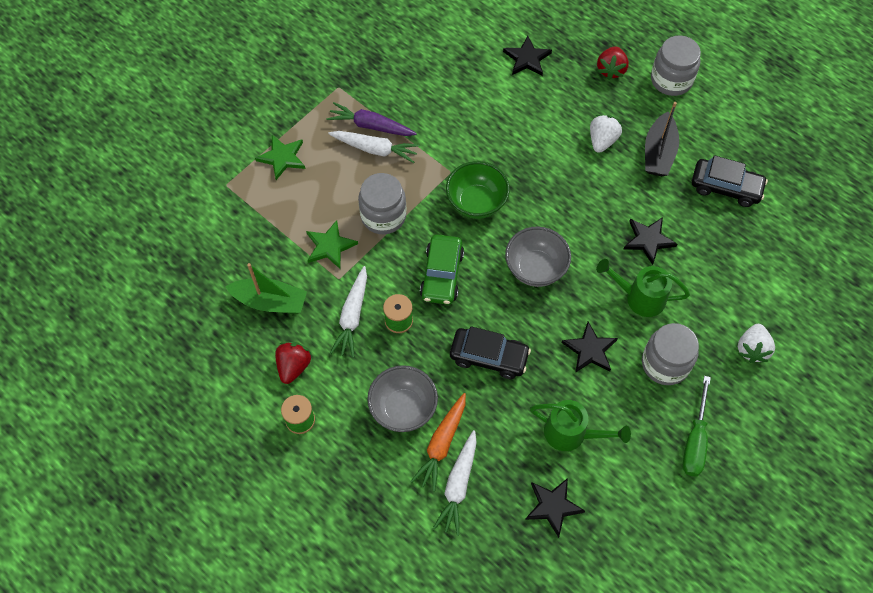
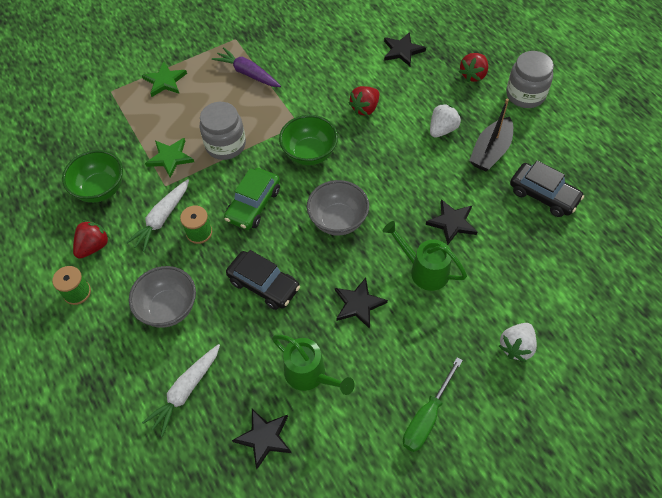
camera: 20 degrees right, 5 degrees down
(270, 301) = (100, 189): green boat -> green bowl
(375, 149) = (243, 92): white carrot -> none
(442, 444) = (188, 349): orange carrot -> none
(513, 136) = (365, 108): none -> red strawberry
(665, 363) = (425, 336): grey jar -> none

